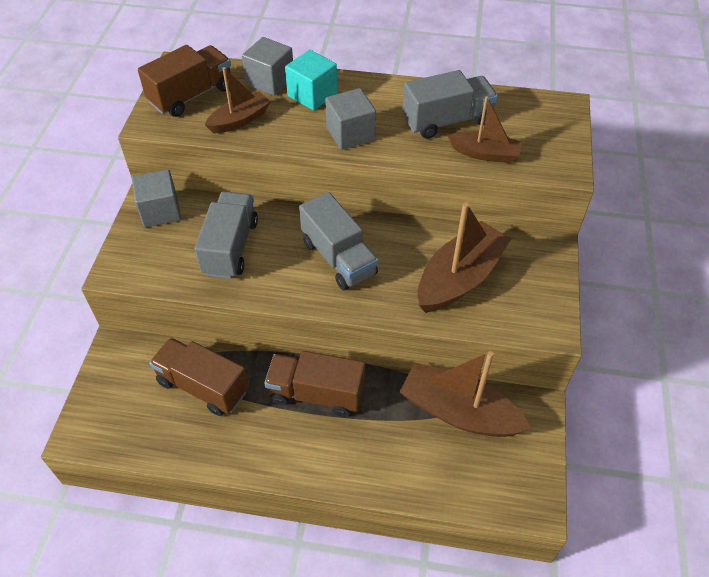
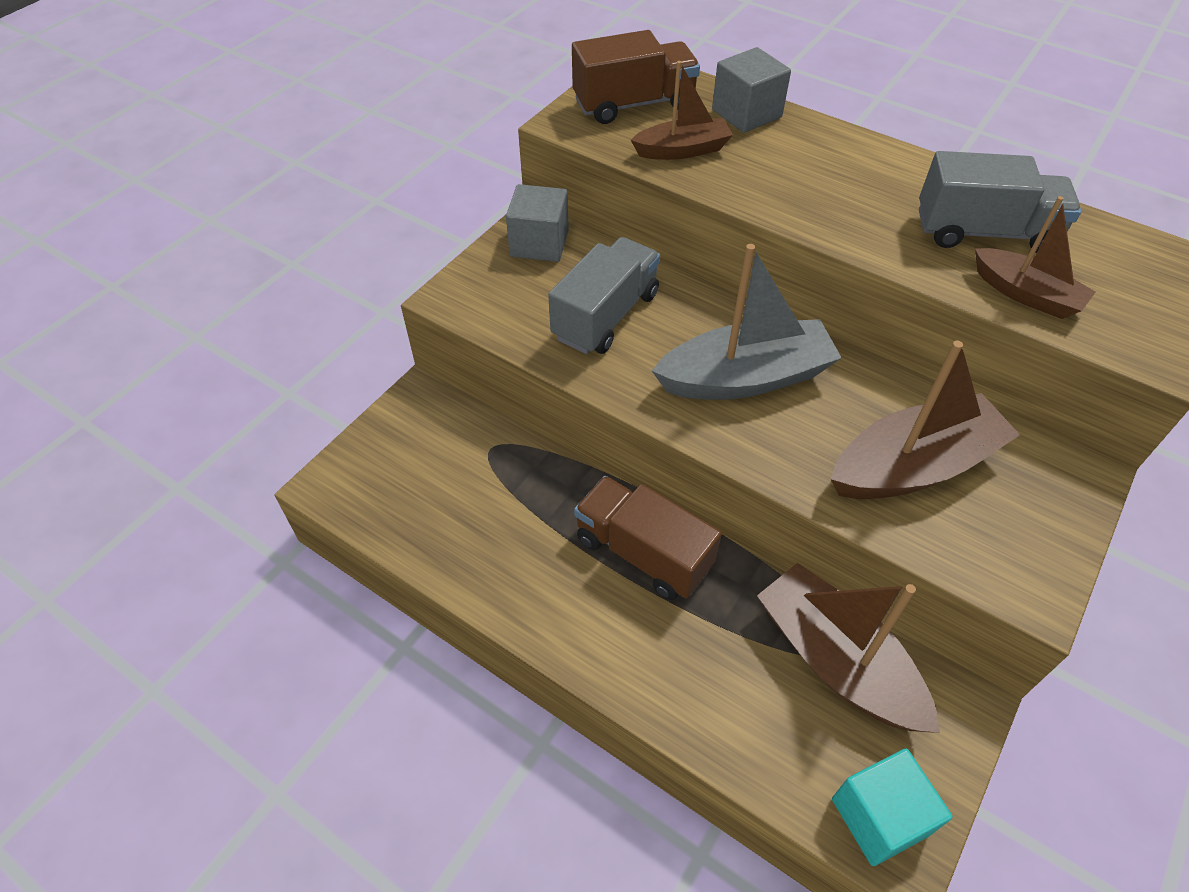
camera: 25 degrees right, 0 degrees up
(203, 386) = (501, 485): brown truck -> none
(312, 95) = (797, 145): turquoise cube -> turquoise cube (879, 816)
(338, 258) = (745, 378): grey truck -> grey boat
(350, 134) = (828, 209): grey cube -> none

